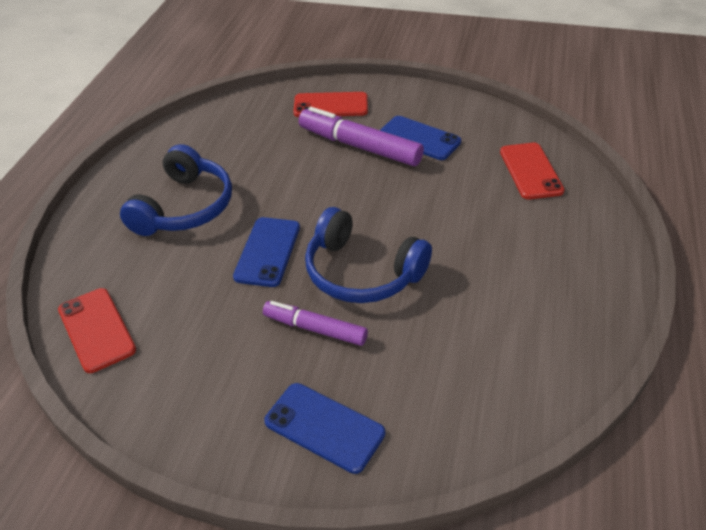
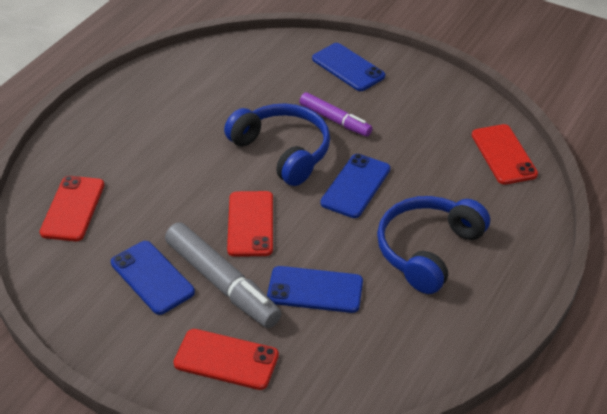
camera: 165 degrees left, 0 degrees up
(280, 157) = (315, 290): none -> blue phone
(359, 146) = (222, 283): purple marker -> grey marker
(359, 194) = (250, 224): none -> red phone

